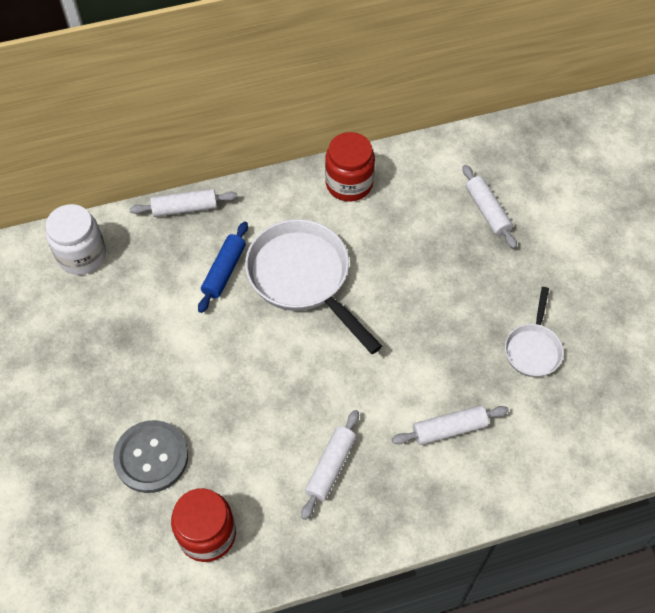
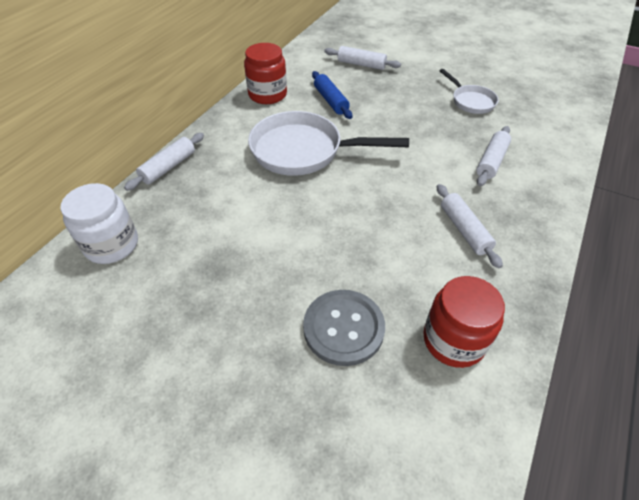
camera: 45 degrees left, 10 degrees down
(224, 271) = (244, 181): blue rolling pin -> blue rolling pin (331, 101)

